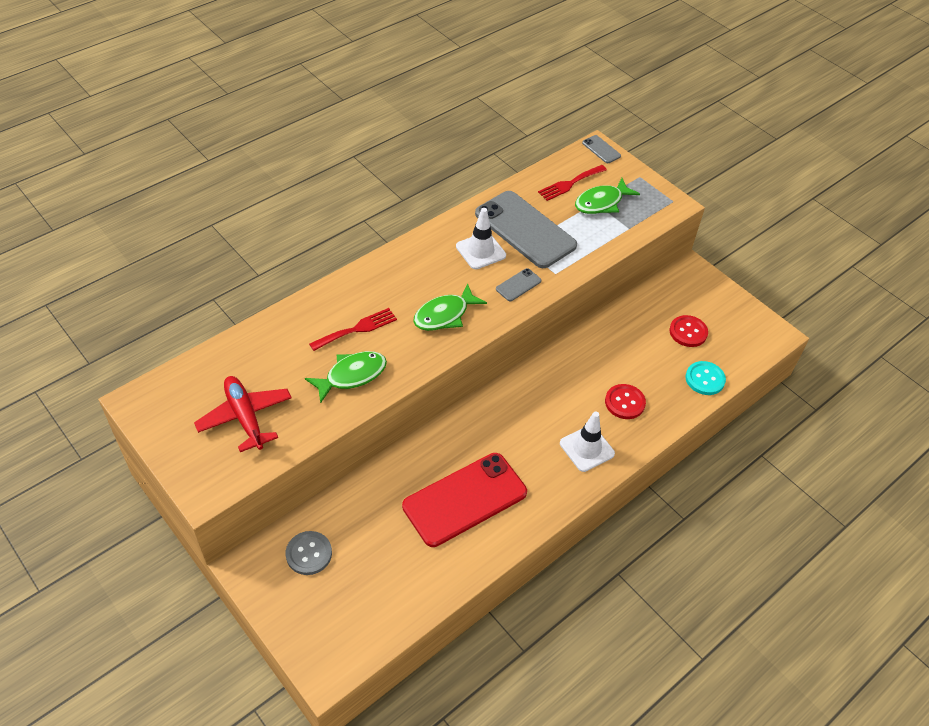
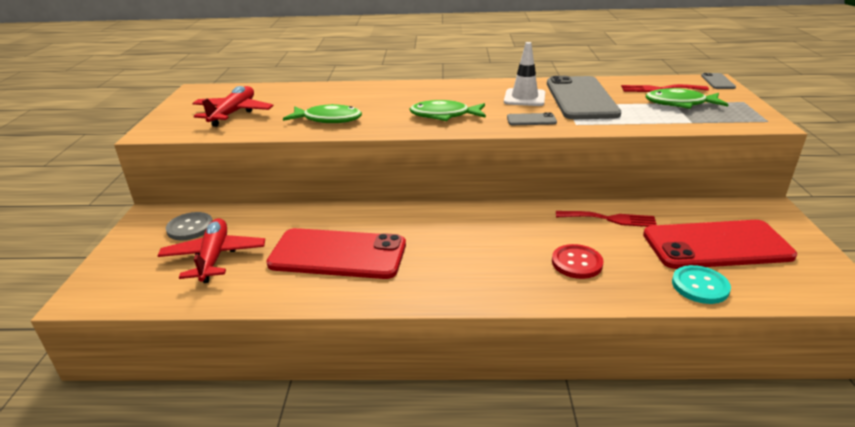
camera: 45 degrees right, 20 degrees down
(357, 329) = (370, 103): red fork -> red fork (610, 219)
(375, 566) = (214, 257): none -> red plane
(587, 448) = (493, 275): white traffic cone -> none
(688, 332) = (716, 245): red button -> red phone

